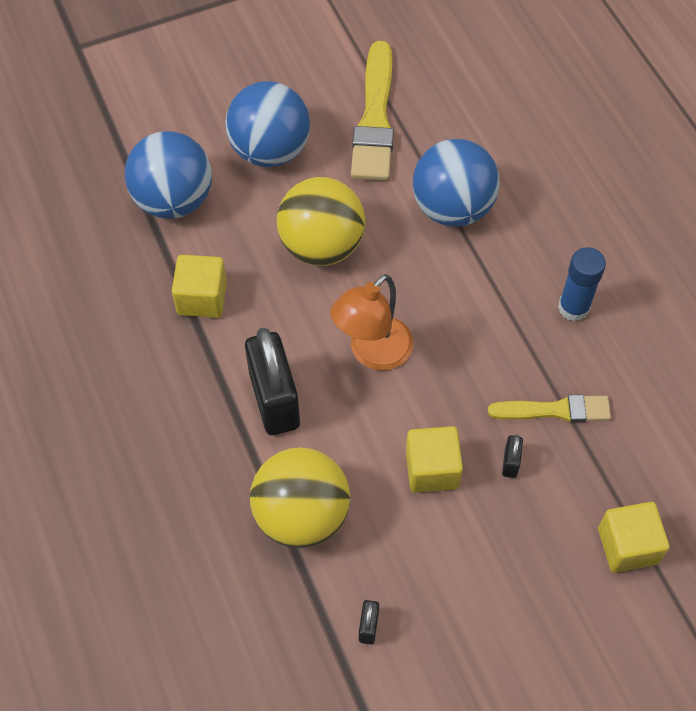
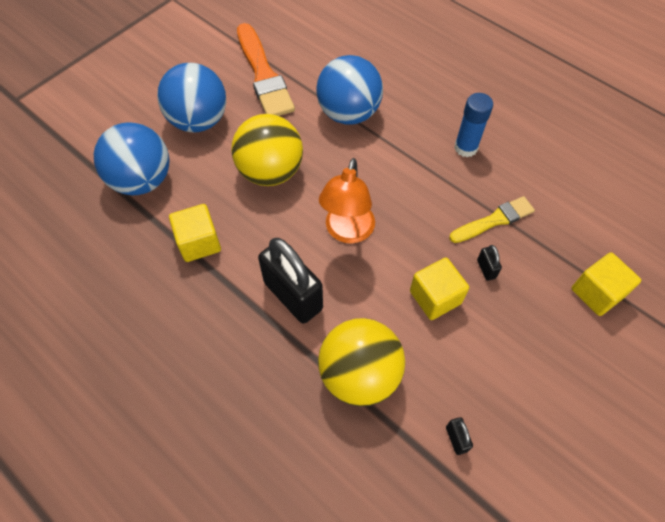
camera: 25 degrees left, 0 degrees up
(375, 119) = (263, 75): yellow brush -> orange brush

